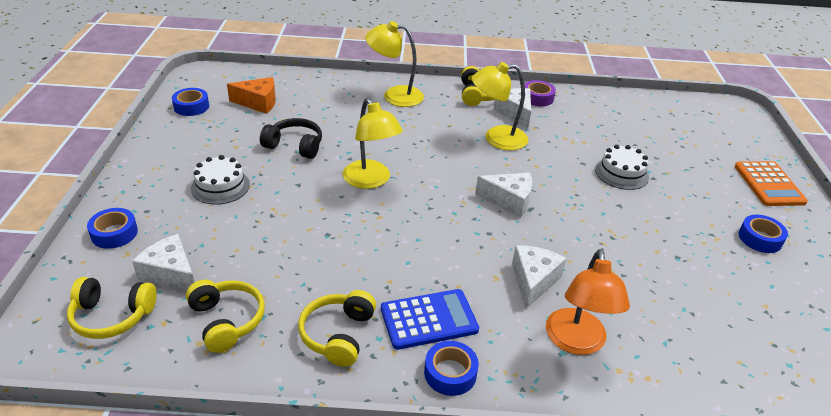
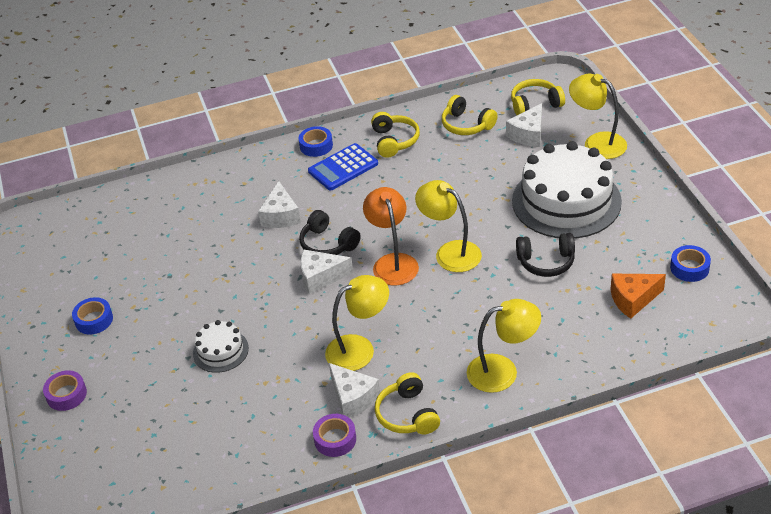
camera: 165 degrees right, 5 degrees up
(114, 233) = (597, 143): blue tape -> yellow lamp
(171, 274) = (528, 134): white cheese -> white cheese turned 105 degrees clockwise
(220, 186) = (566, 201): white cake -> white cake, size x2.12
(489, 230) = (328, 244): none -> black headphones
(576, 342) = (242, 187): orange lamp -> orange lamp (393, 262)
(769, 184) = (66, 395): orange calculator -> purple tape

